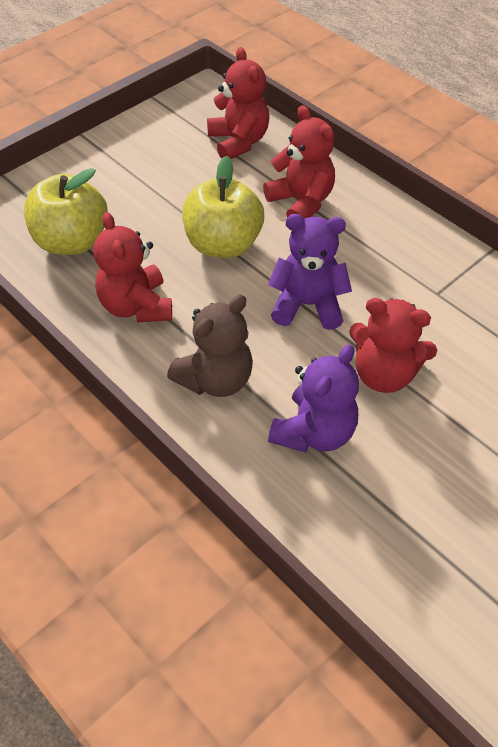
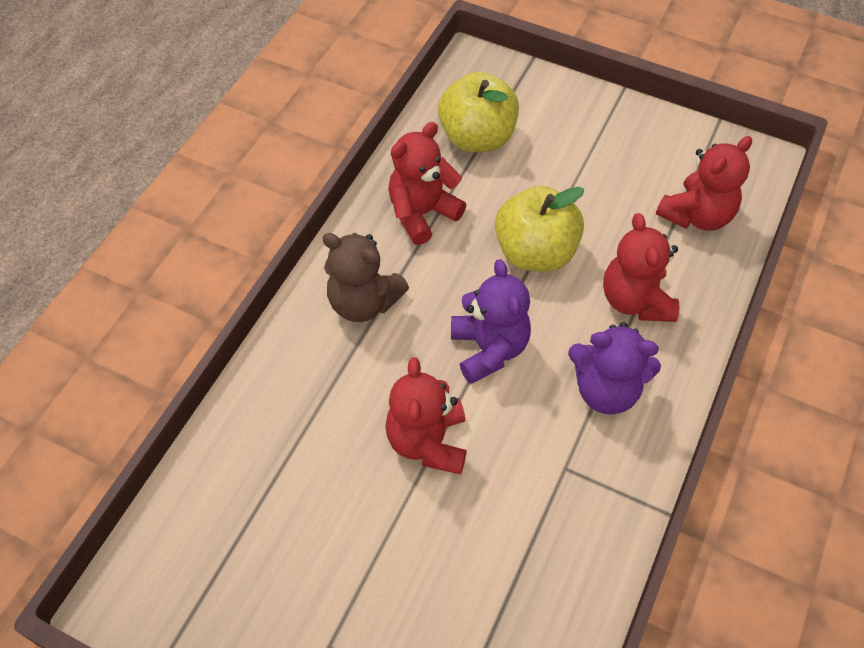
camera: 70 degrees right, 5 degrees up
(301, 202) = (635, 300): red teddy bear -> red teddy bear turned 135 degrees clockwise
(314, 432) = (333, 399): purple teddy bear -> purple teddy bear (606, 390)

